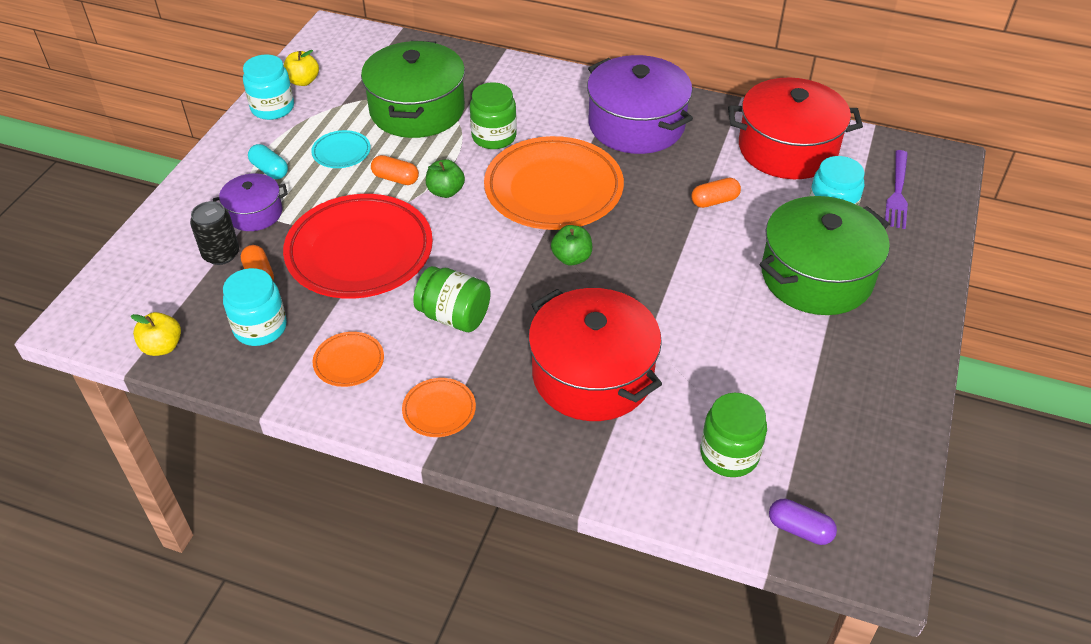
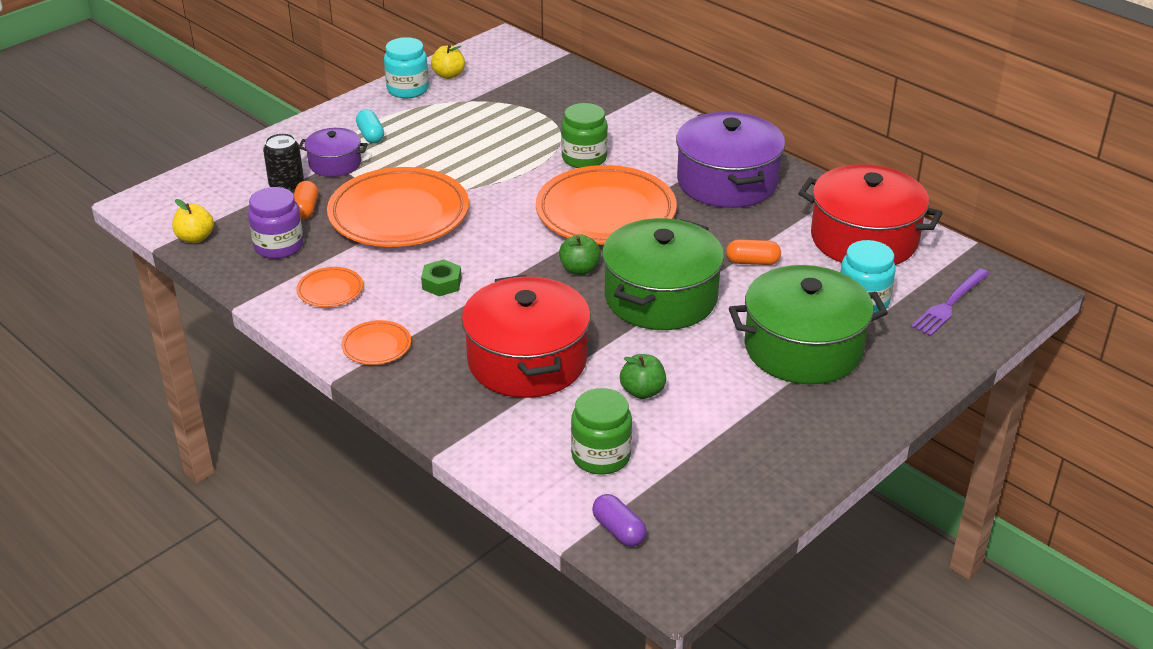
camera: 25 degrees right, 10 degrees down
(260, 328) = (279, 246): turquoise jar -> purple jar
(341, 152) = (440, 137): turquoise plate -> none
(359, 252) = (399, 215): red plate -> orange plate
(395, 178) = (471, 168): orange capsule -> none
(417, 110) = (531, 120): green pot -> green pot (661, 297)
(445, 191) = (507, 189): green apple -> green apple (642, 391)
(454, 316) = (441, 283): green jar -> green nut

